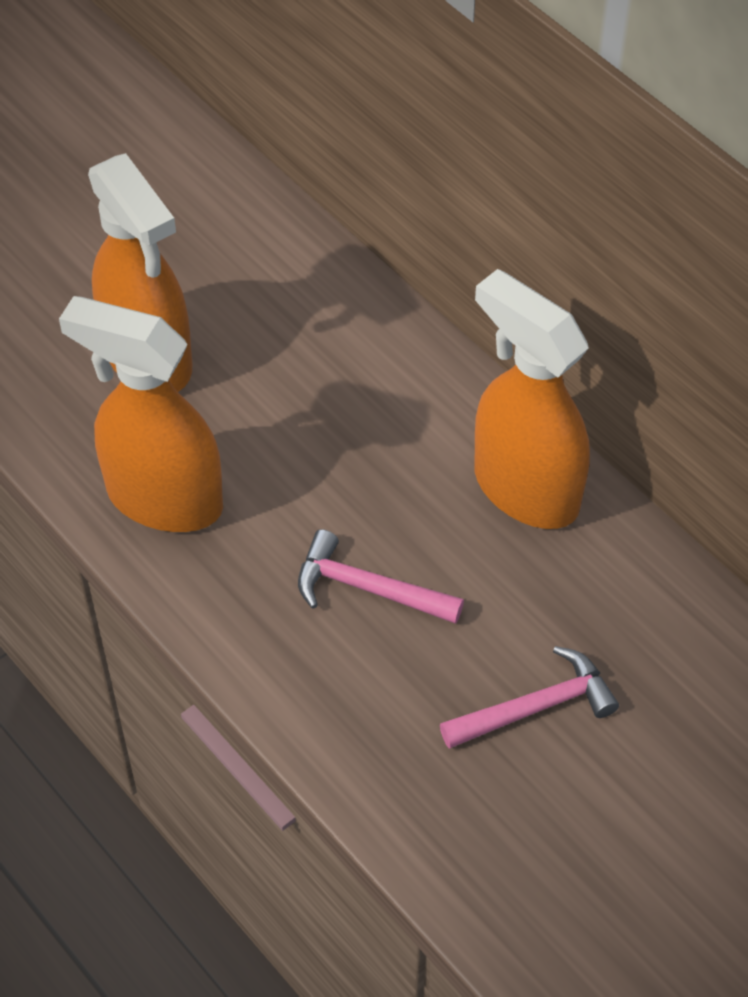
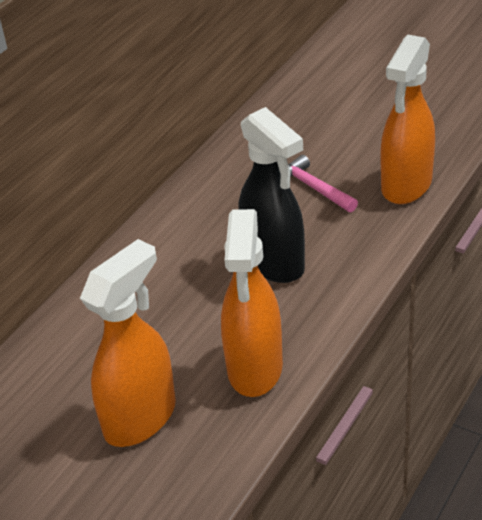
camera: 105 degrees left, 15 degrees down
(367, 588) = (274, 263): pink hammer -> black spray bottle
(525, 488) = (177, 225): orange spray bottle -> orange spray bottle (406, 186)

